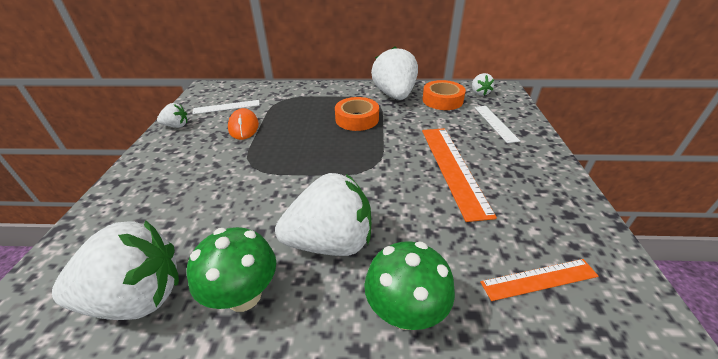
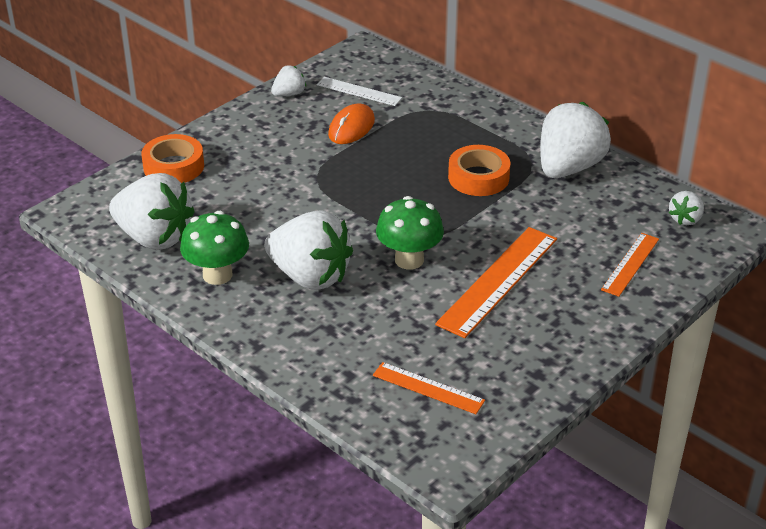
camera: 40 degrees right, 0 degrees up
(176, 126) = (289, 94): white strawberry -> white strawberry turned 75 degrees counterclockwise
(405, 312) = (307, 345): green mushroom -> green mushroom (409, 260)
(442, 100) = (618, 204): orange tape -> orange tape (173, 166)
(495, 123) = (630, 264): white ruler -> orange ruler

